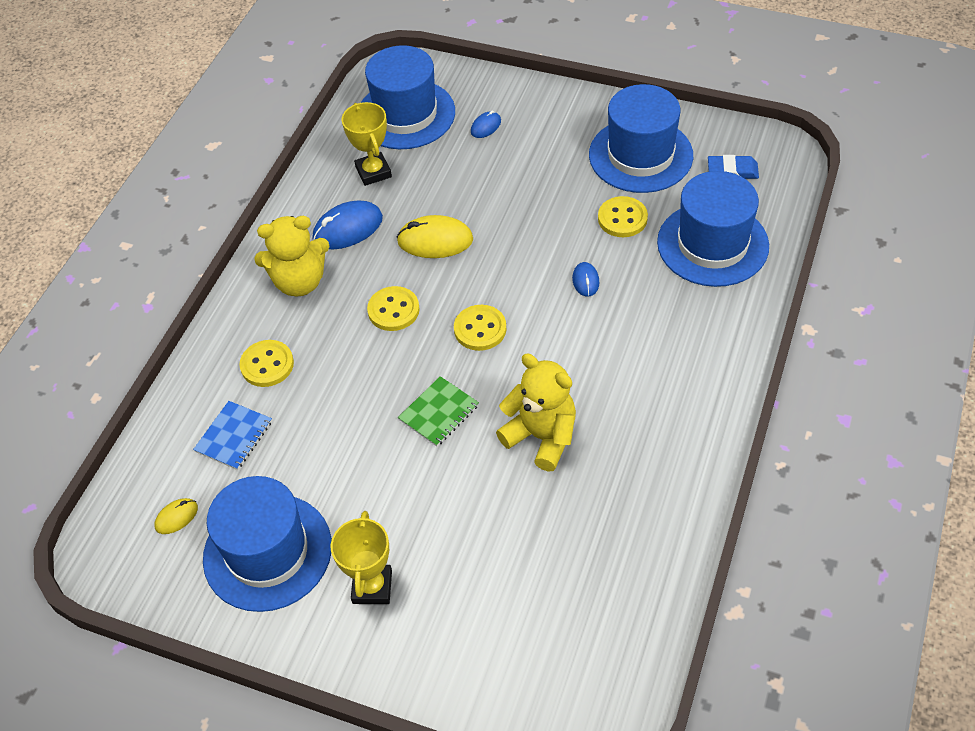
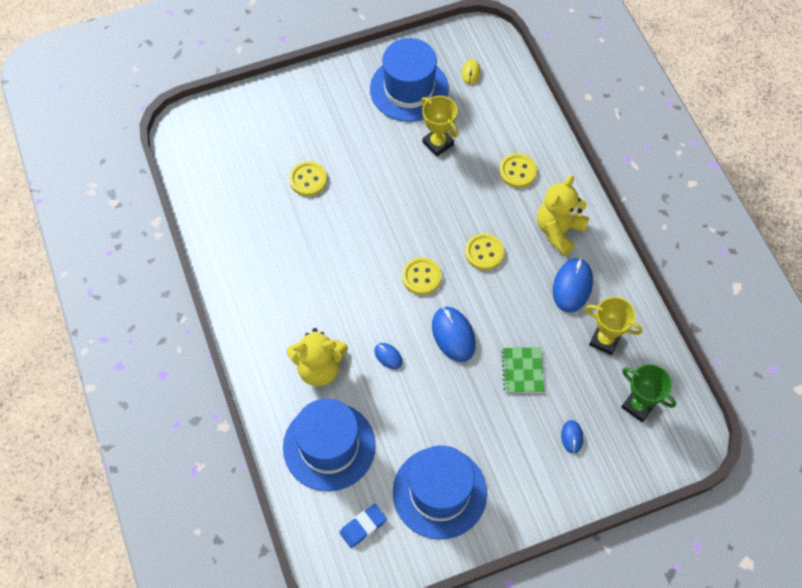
camera: 135 degrees right, 10 degrees up
(234, 436) = (489, 125): blue notebook -> none
(372, 587) = (342, 109): yellow trophy -> yellow trophy (438, 143)
(405, 114) = (638, 405): blue hat -> green trophy
(435, 240) = (509, 317): yellow mouse -> none
(439, 413) = (395, 212): green notebook -> green notebook (522, 371)
(504, 259) = (453, 335): none -> blue mouse
(541, 436) = (327, 238): yellow teddy bear -> yellow teddy bear (319, 368)
(622, 218) = (405, 424): yellow button -> yellow button (308, 179)

